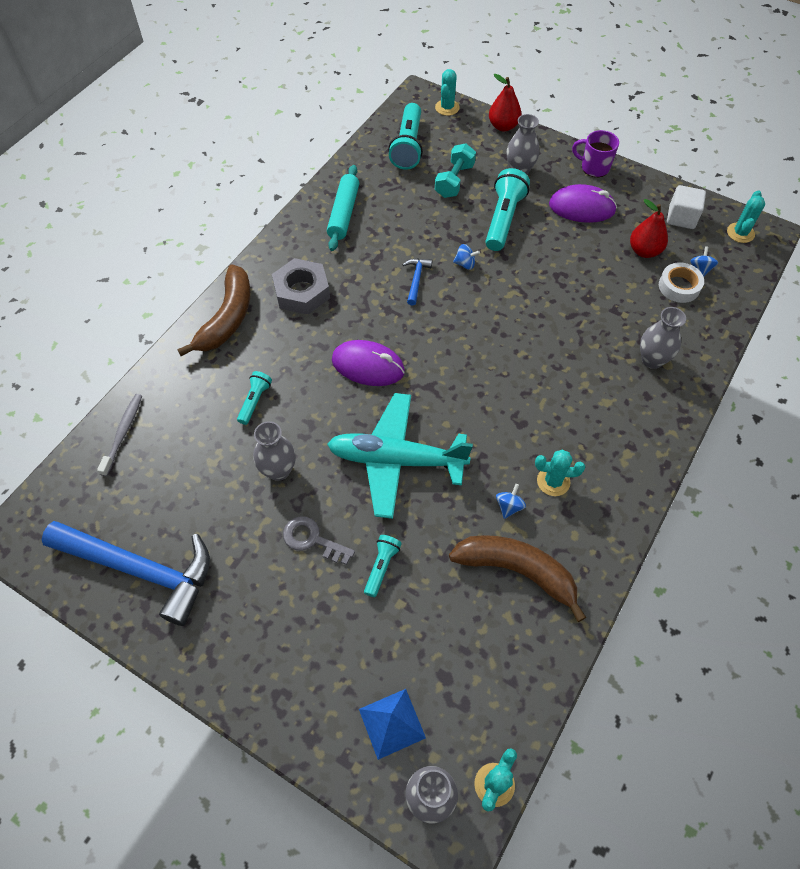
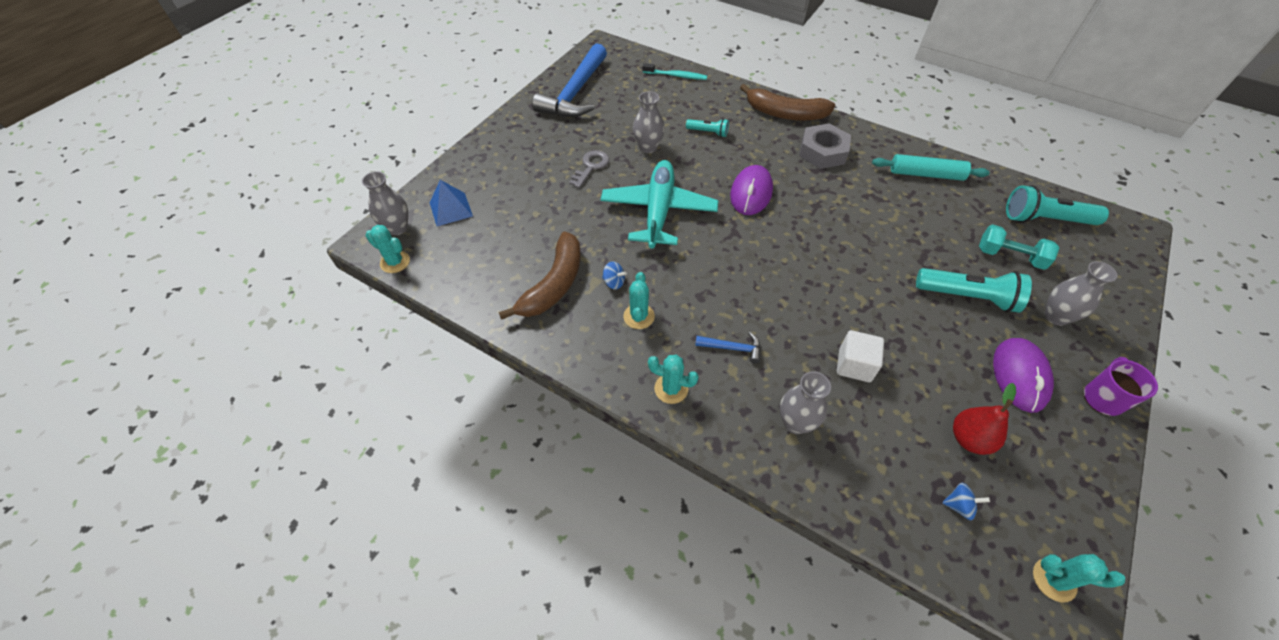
camera: 90 degrees right, 5 degrees down
(123, 433) = (676, 76): grey toothbrush -> turquoise toothbrush
(382, 567) = (566, 203): turquoise flashlight -> none
(416, 279) = (858, 224): blue hammer -> blue hammer (732, 348)
(447, 108) = (1130, 253): turquoise cactus -> turquoise cactus (671, 389)
(465, 264) = (890, 262): blue spinning top -> none
(503, 126) = (1129, 305): red pear -> none
(679, 286) = (919, 472): white tape -> none
(681, 217) = (1051, 497): white cube -> white cube (854, 365)

